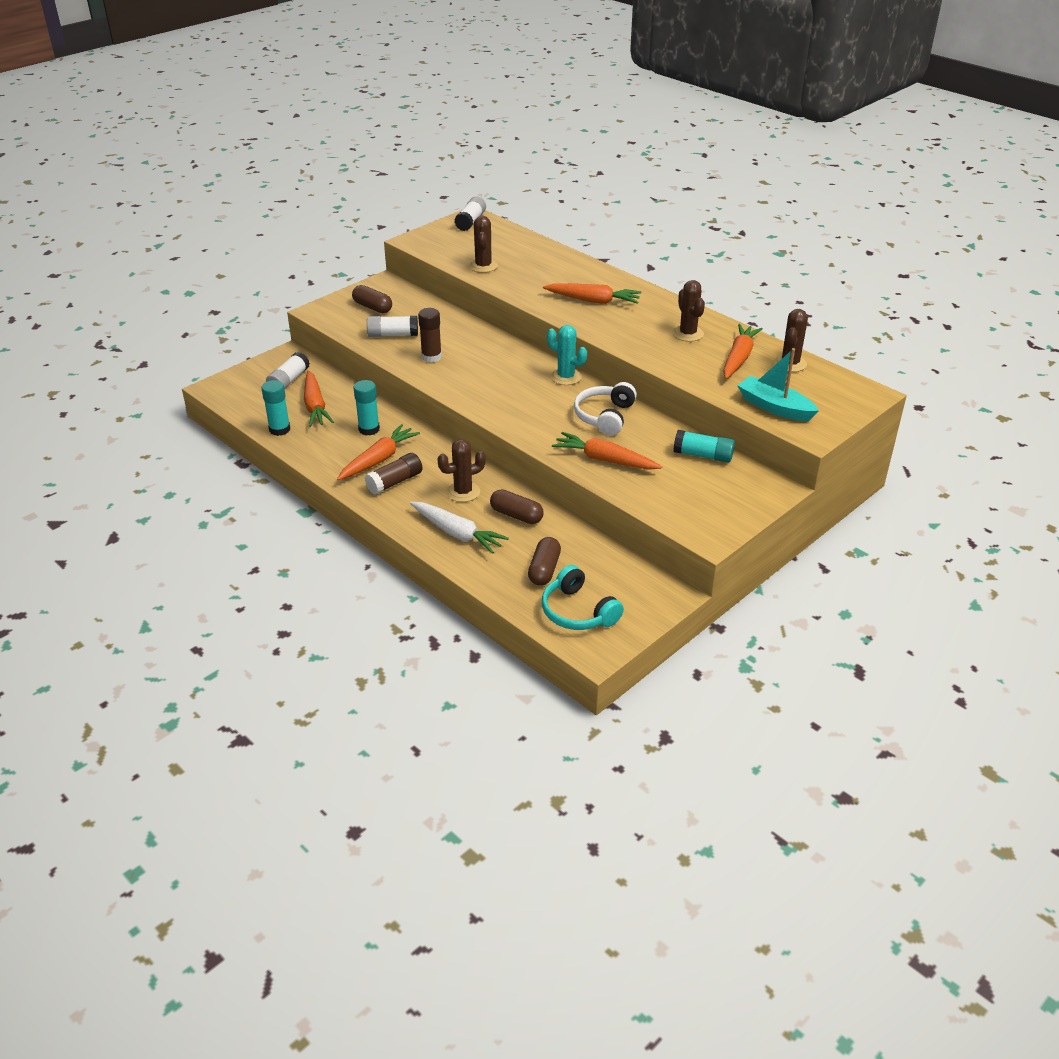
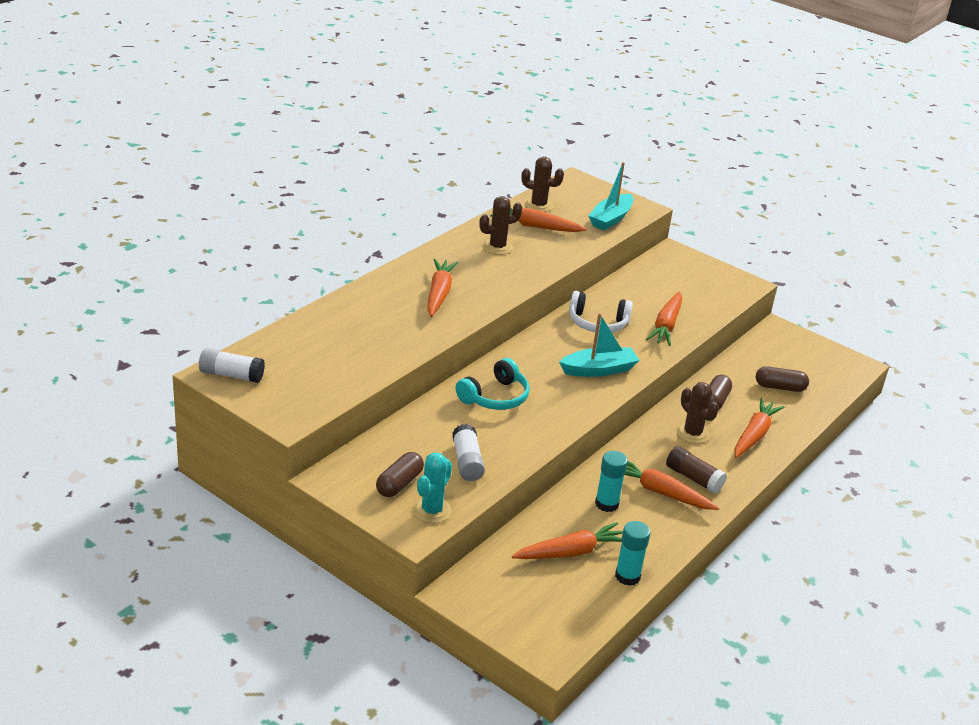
camera: 100 degrees left, 5 degrees down
(288, 381) = (520, 583): white glue stick -> none
(431, 357) = (512, 430): brown glue stick -> none
(457, 533) = (754, 435): white carrot -> orange carrot
(483, 266) = (362, 363): brown cactus -> none
(520, 408) = (598, 370): none -> turquoise boat
(566, 377) = (533, 342): turquoise cactus -> turquoise cactus (432, 510)
(577, 612) = (820, 372): turquoise headphones -> turquoise headphones (495, 397)
(703, 455) = (641, 278): turquoise glue stick -> none

